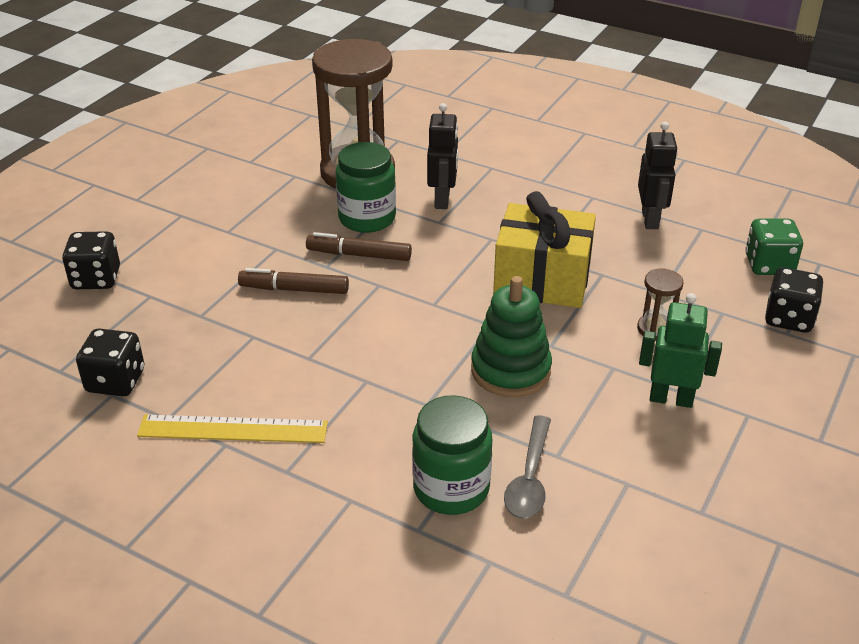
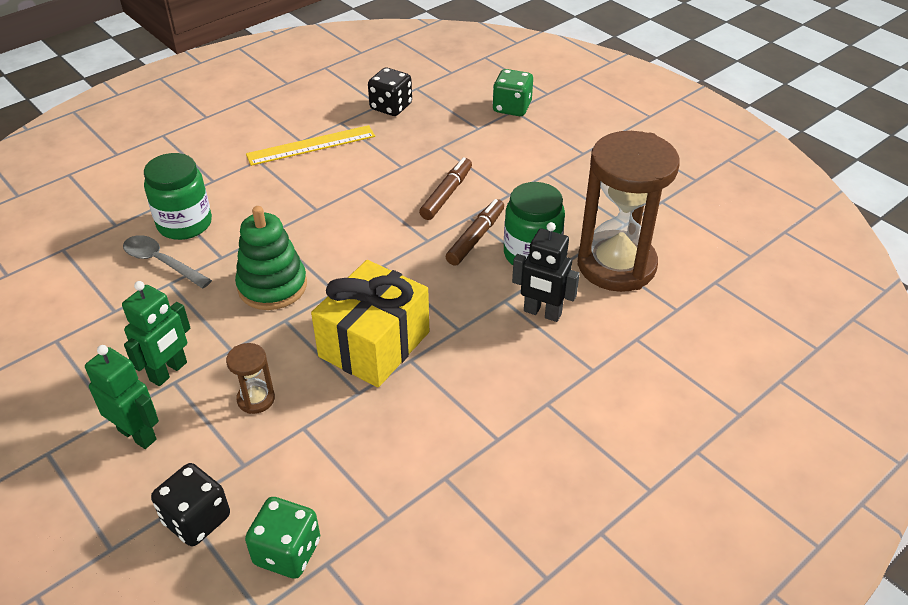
camera: 110 degrees right, 5 degrees up
(96, 279) = (512, 108): black dice -> green dice
(233, 429) = (311, 145): yellow ruler -> yellow ruler turned 45 degrees clockwise
(650, 219) = (429, 475): black robot -> none
(751, 387) = (137, 434): none -> green robot

